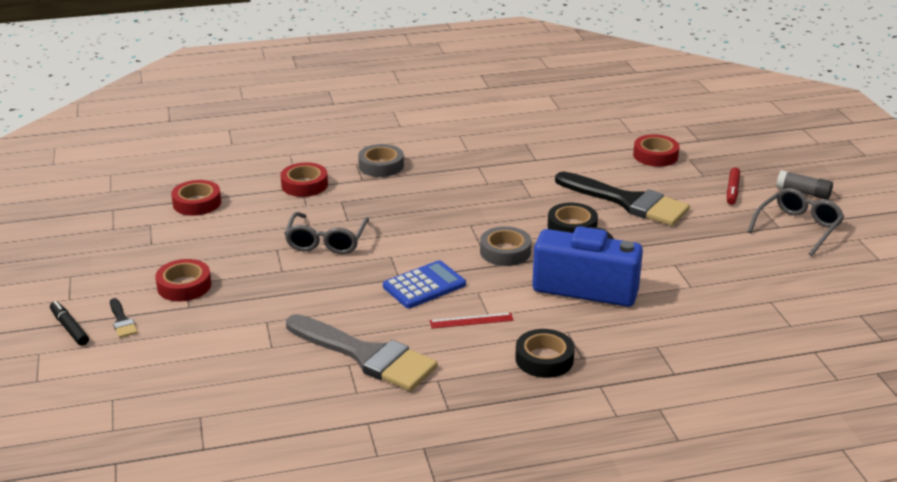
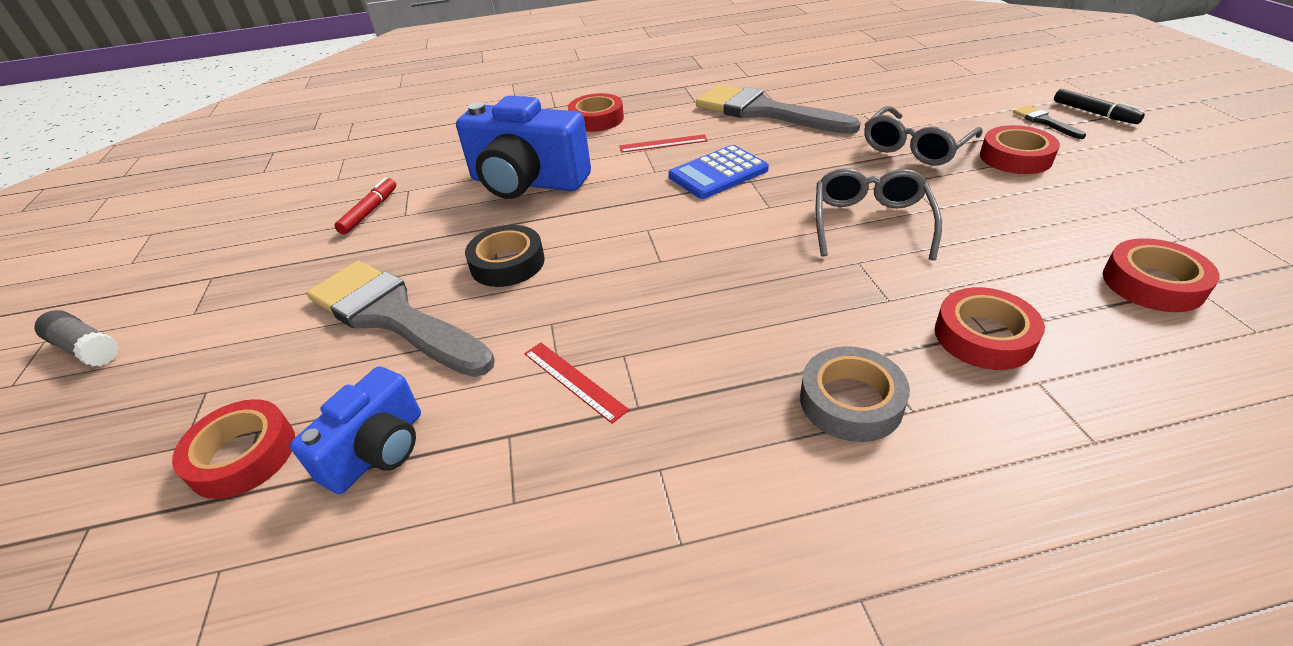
camera: 175 degrees left, 10 degrees up
(505, 252) = (614, 220): grey tape -> none
(511, 174) = (573, 381): none -> red ruler
(544, 359) = (596, 119): black tape -> red tape
(593, 156) = (378, 450): none -> blue camera
(628, 202) = (393, 316): black brush -> grey brush
(732, 190) = (197, 350): red marker -> red marker (370, 211)
(798, 228) = (186, 276): grey glasses -> grey glasses (915, 147)

